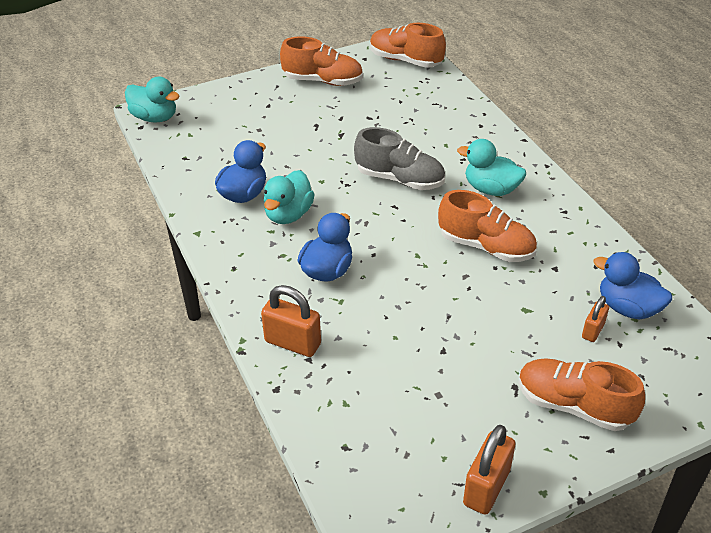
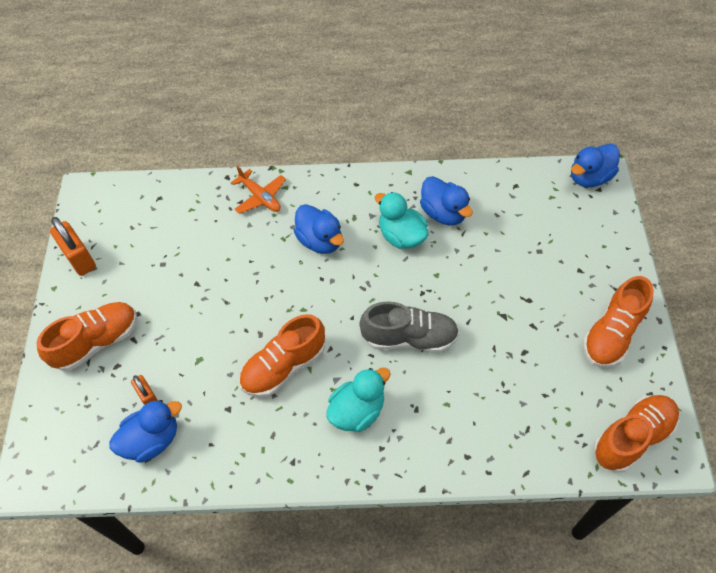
camera: 115 degrees right, 15 degrees up
(155, 117) = (589, 177): turquoise duck -> blue duck
(292, 343) = (260, 197): orange padlock -> orange plane
(400, 179) = (409, 338): grey shoe -> grey shoe turned 135 degrees counterclockwise

